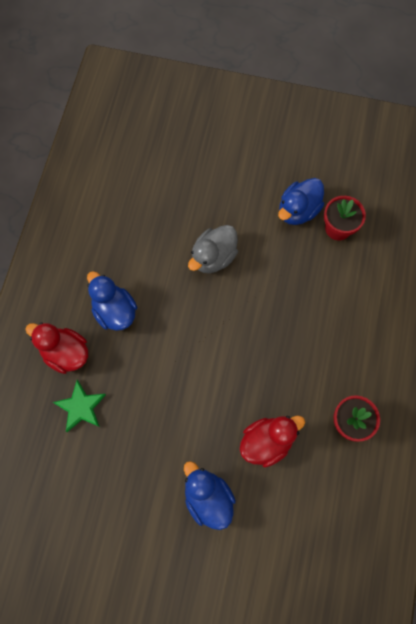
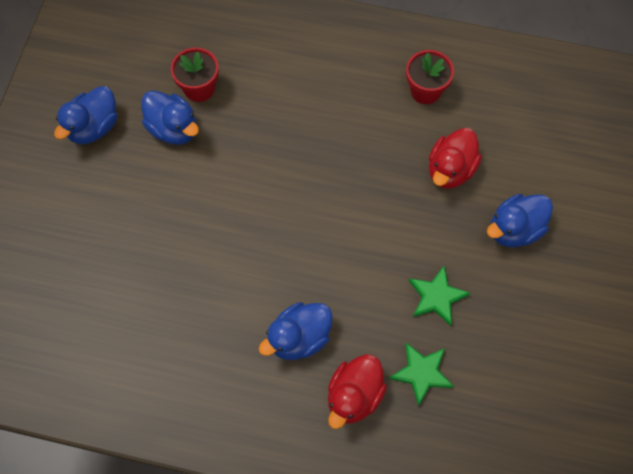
camera: 90 degrees left, 5 degrees down
(146, 423) = (436, 297): none -> green star
(213, 257) = (230, 223): grey duck -> none
(266, 441) = (450, 170): red duck -> red duck turned 120 degrees counterclockwise
(296, 152) = (93, 127): none -> blue duck

